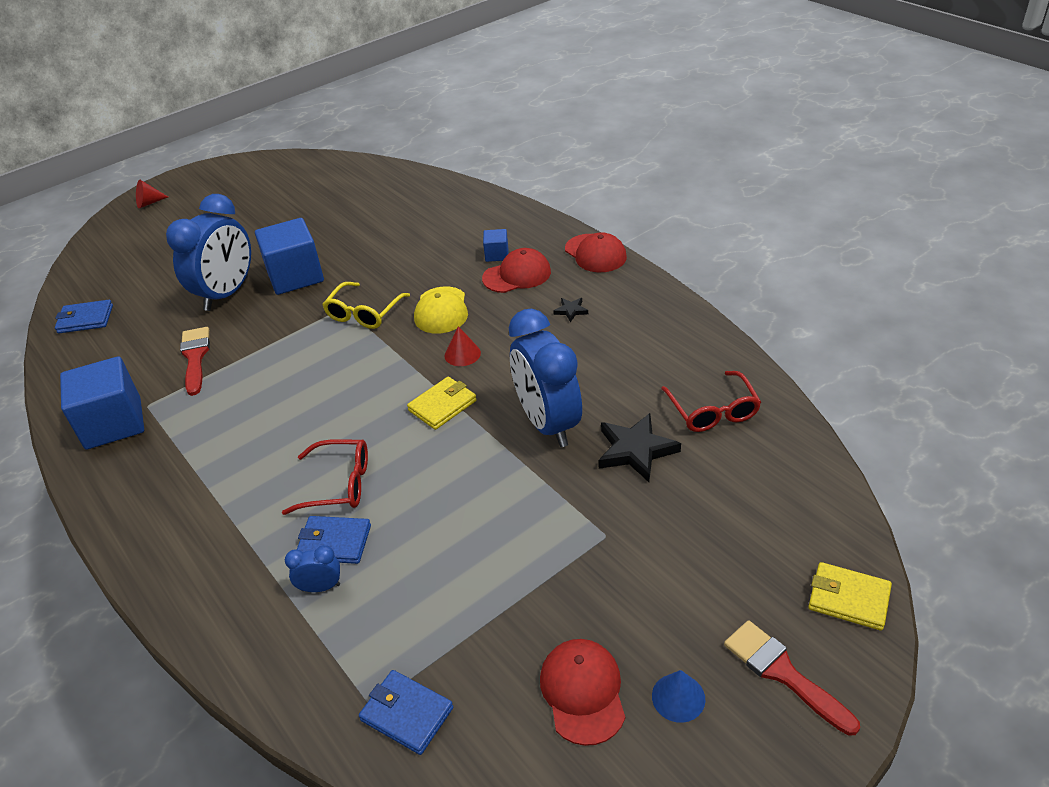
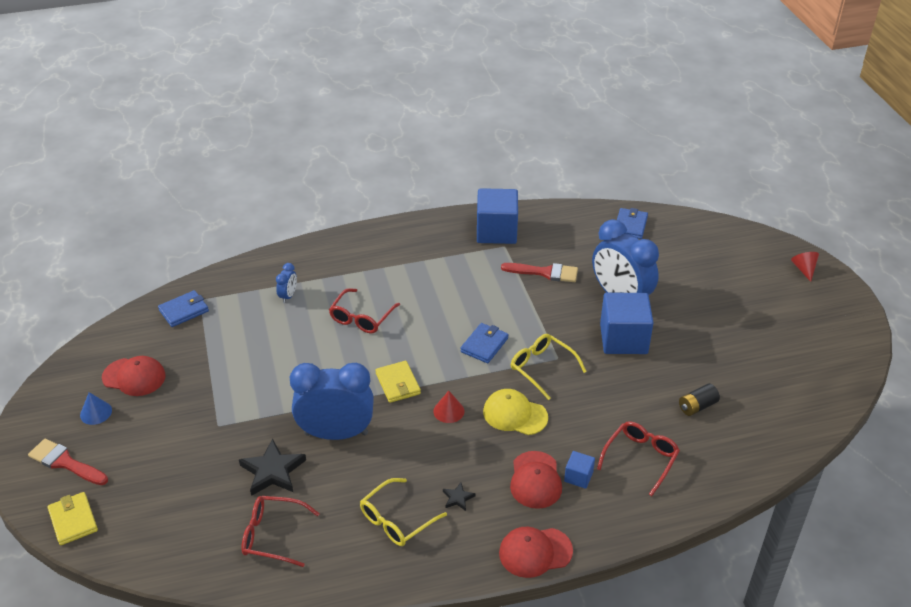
camera: 110 degrees right, 0 degrees up
(334, 542) = (316, 307): blue wallet -> blue wallet (484, 345)
(372, 218) = (697, 406): none -> black battery
(453, 230) = (640, 458): none -> red glasses
(625, 337) = (397, 520): none -> yellow glasses
(783, 673) = (65, 462): red brush -> red brush turned 135 degrees counterclockwise
(848, 599) = (73, 520): yellow wallet -> yellow wallet turned 75 degrees counterclockwise

